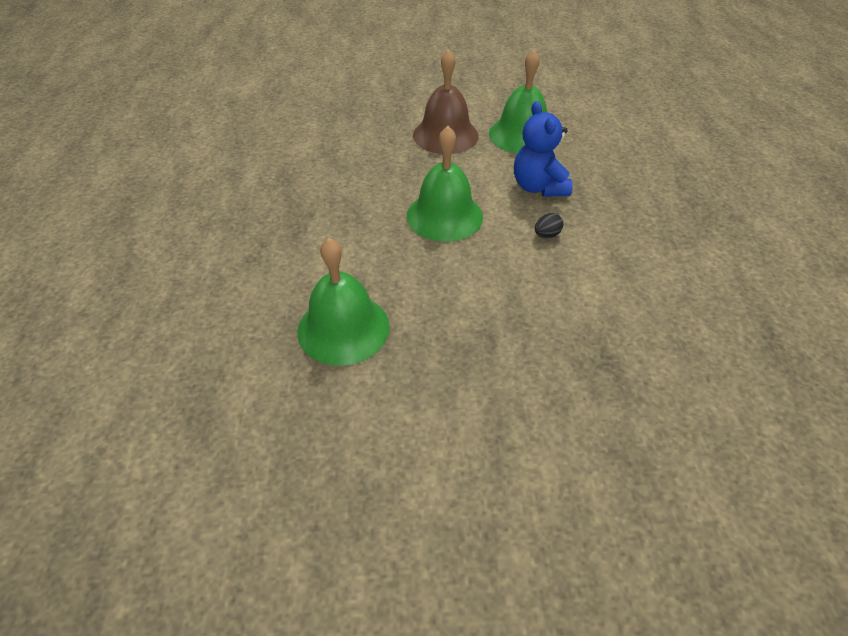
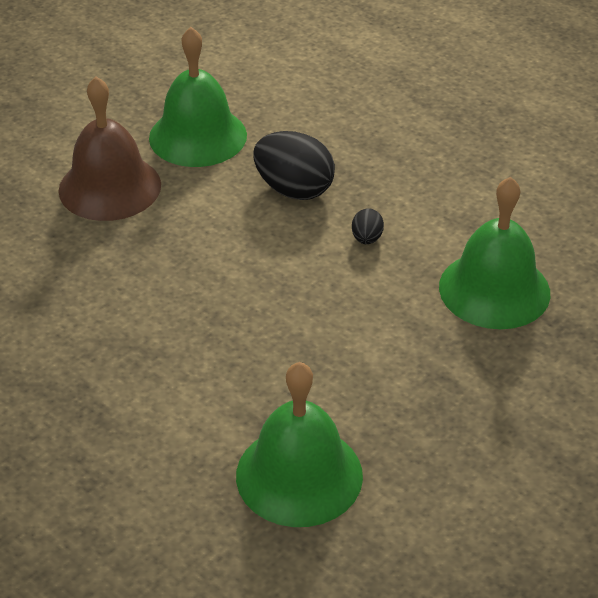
camera: 45 degrees left, 5 degrees down
(444, 216) = (239, 285): green bell -> green bell (494, 289)
(538, 187) = (294, 190): blue teddy bear -> black egg

